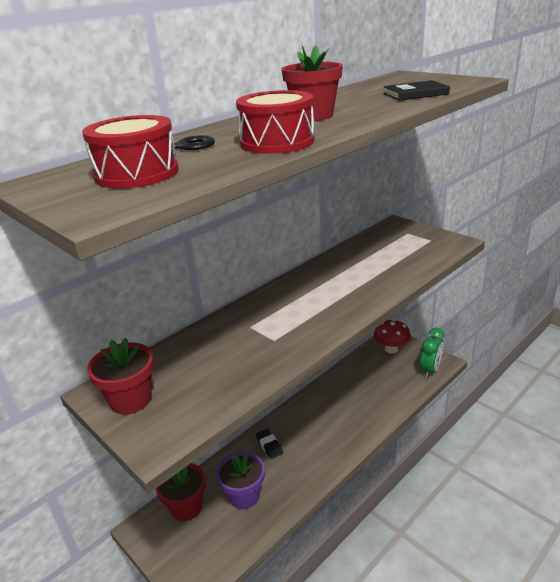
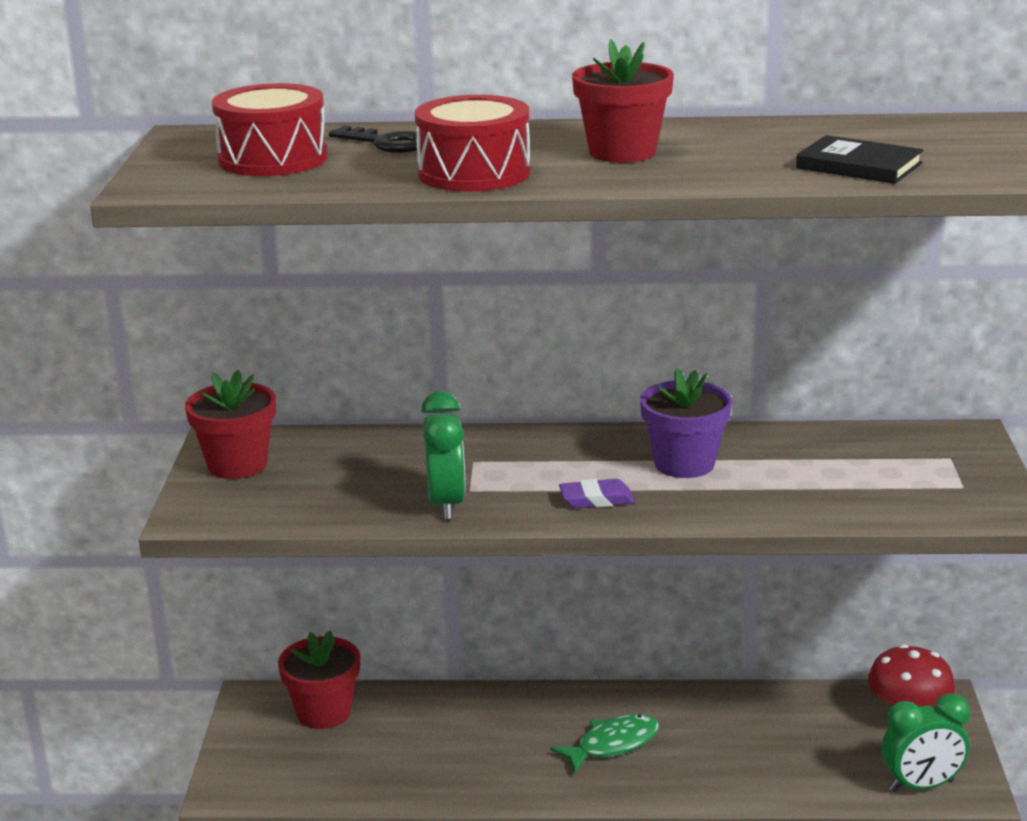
camera: 45 degrees right, 5 degrees down
(244, 495) = (400, 747): purple flower pot -> purple flower pot (684, 464)
(269, 445) = (511, 716): black eraser -> none
(276, 353) = (446, 504): none -> green clock
(322, 428) = (612, 744): none -> green fish
(332, 313) = (596, 499): none -> purple eraser

